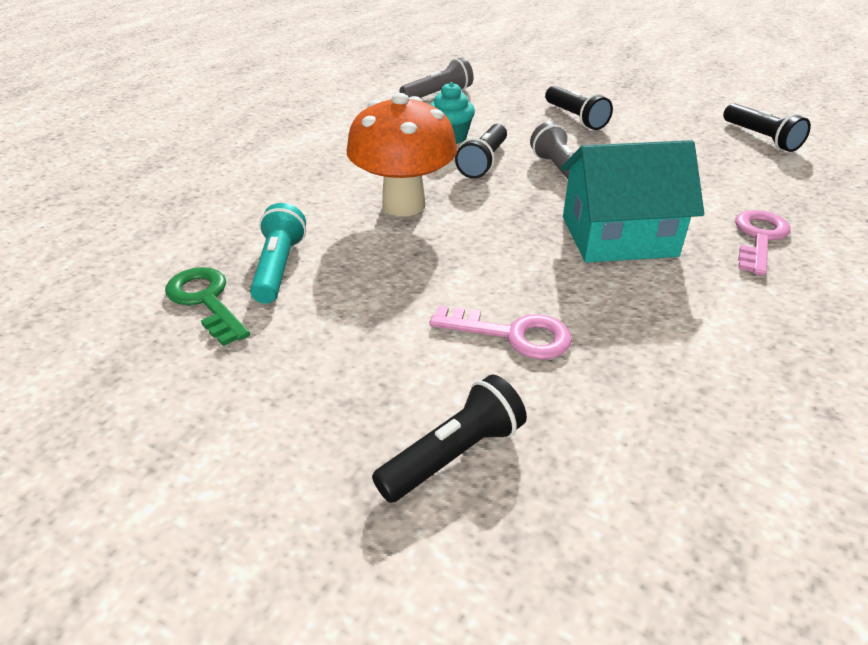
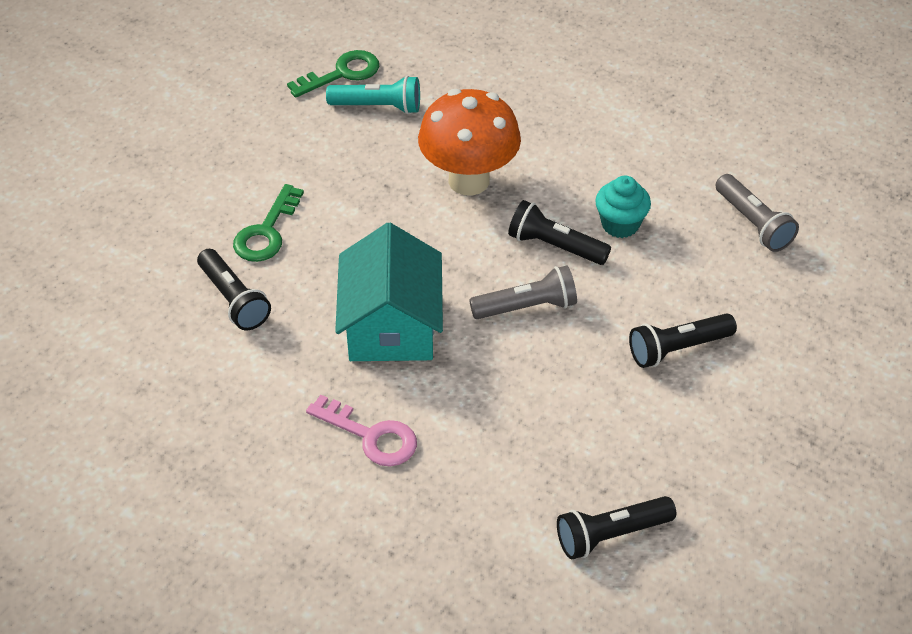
camera: 95 degrees right, 10 degrees up
(453, 455) = (164, 190): black flashlight -> black flashlight (234, 299)
(513, 335) = (266, 232): pink key -> green key

